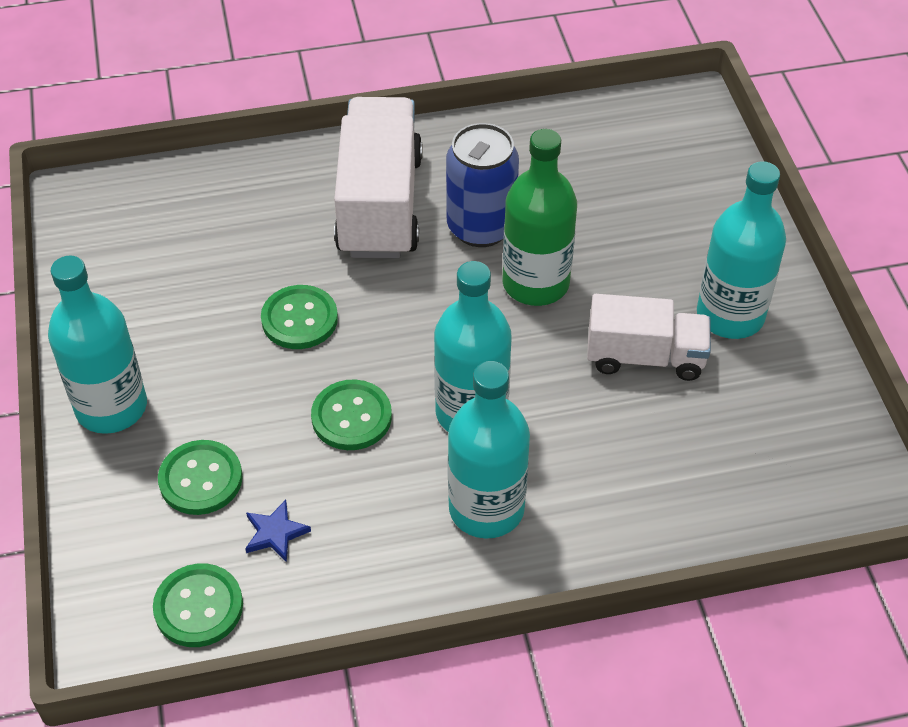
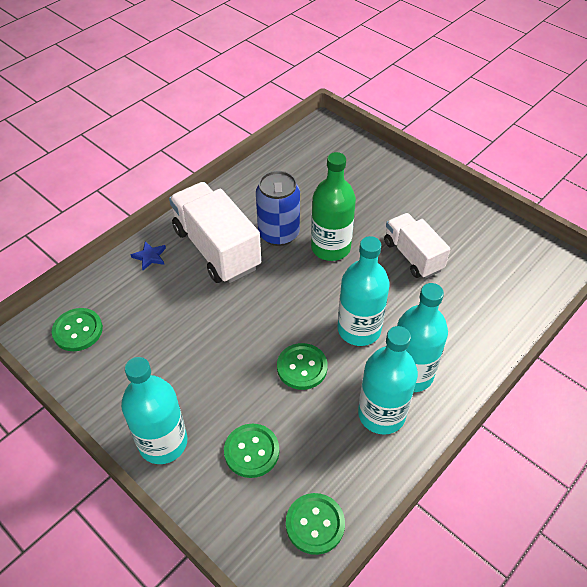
camera: 35 degrees left, 0 degrees up
(275, 533) = (318, 455): blue star -> blue star (150, 257)
(299, 319) = (227, 331): green button -> green button (78, 330)
(645, 357) = (413, 256): white truck -> white truck turned 90 degrees counterclockwise
(730, 315) = (431, 216): turquoise bottle -> turquoise bottle (381, 414)

